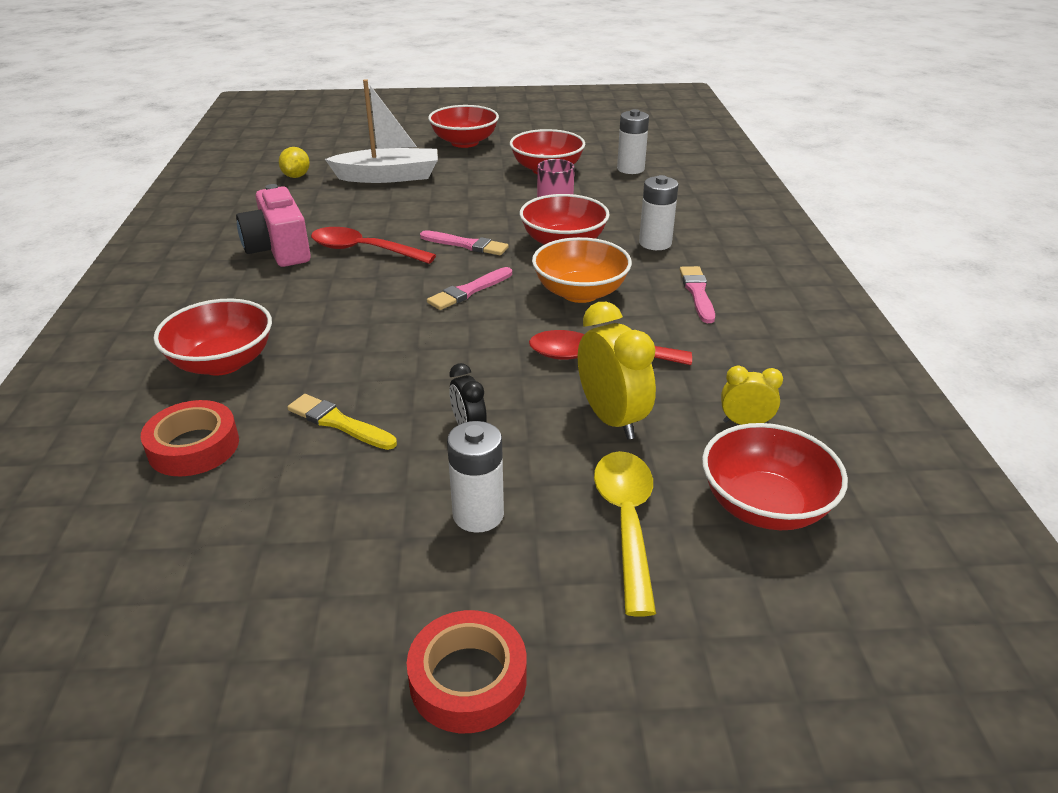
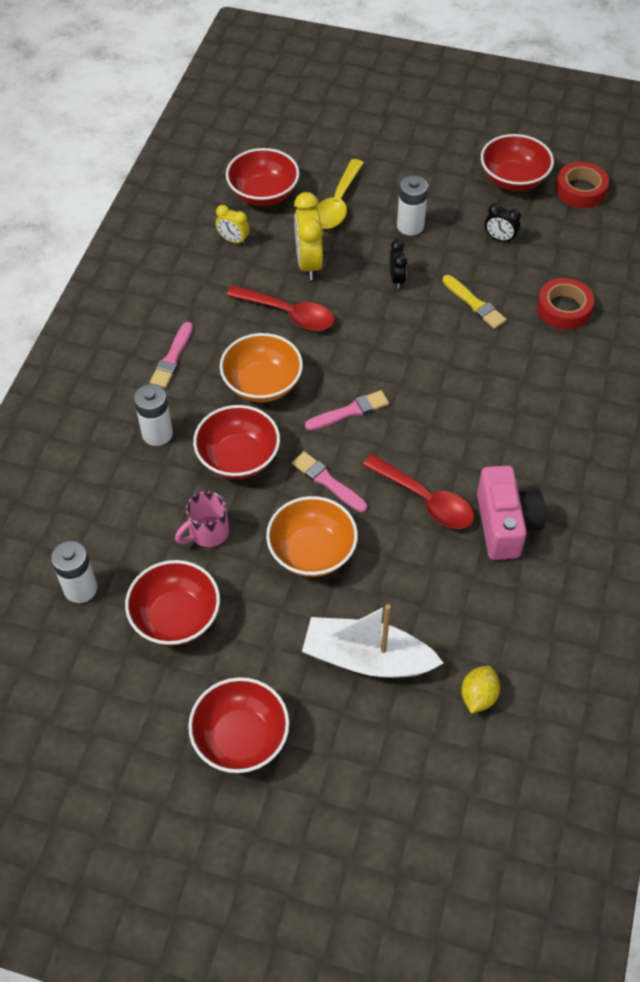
camera: 160 degrees left, 20 degrees up
(222, 362) = (550, 379): red bowl -> red bowl (513, 179)
(307, 532) = (499, 238): none -> black clock
(458, 209) = (312, 551): none -> orange bowl
(468, 679) = (439, 160): red tape -> red tape (580, 190)

